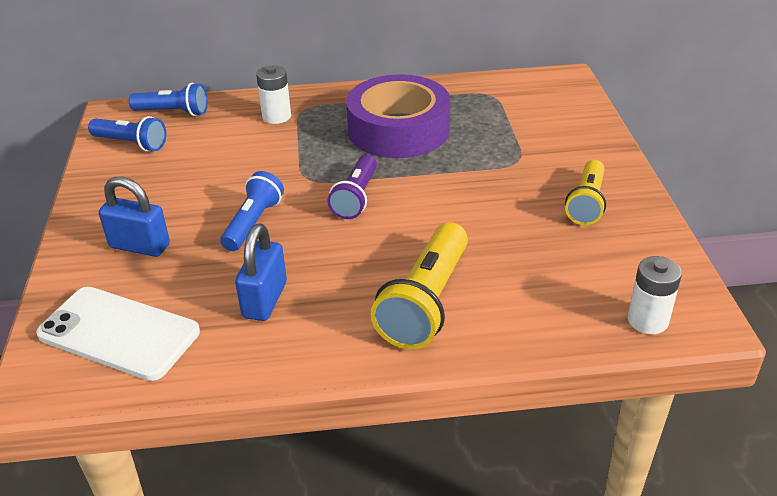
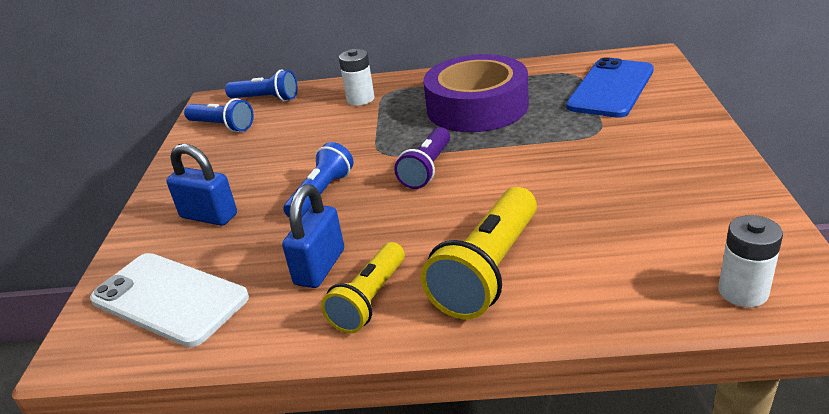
camera: 10 degrees right, 5 degrees down
(528, 113) = (611, 88): none -> blue phone
(586, 203) = (671, 170): yellow flashlight -> yellow flashlight (369, 300)

